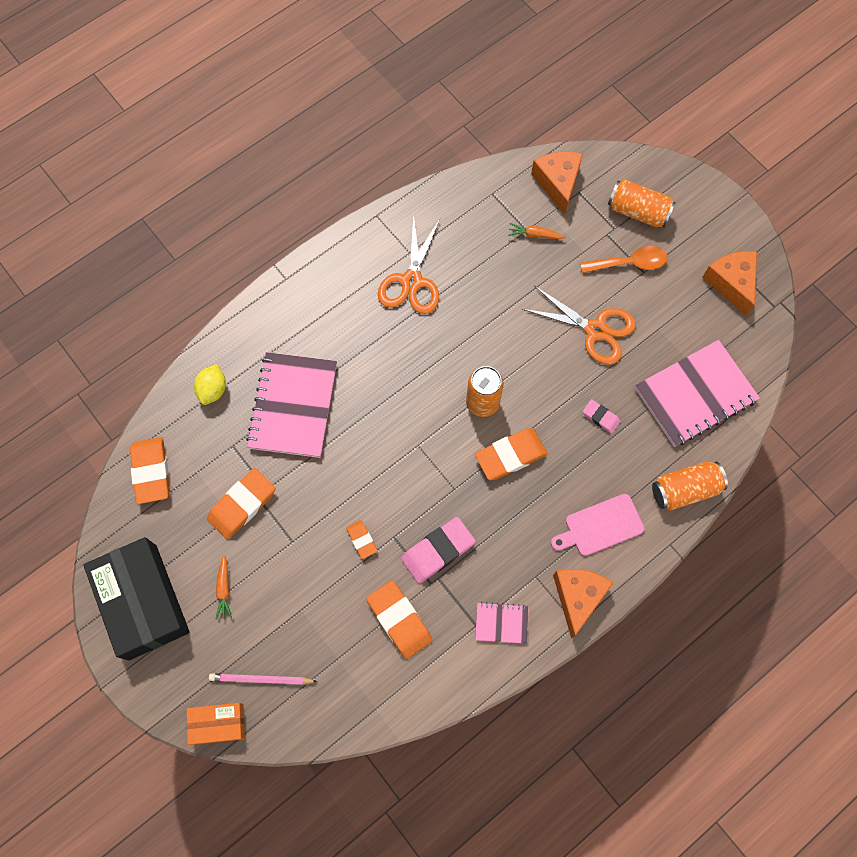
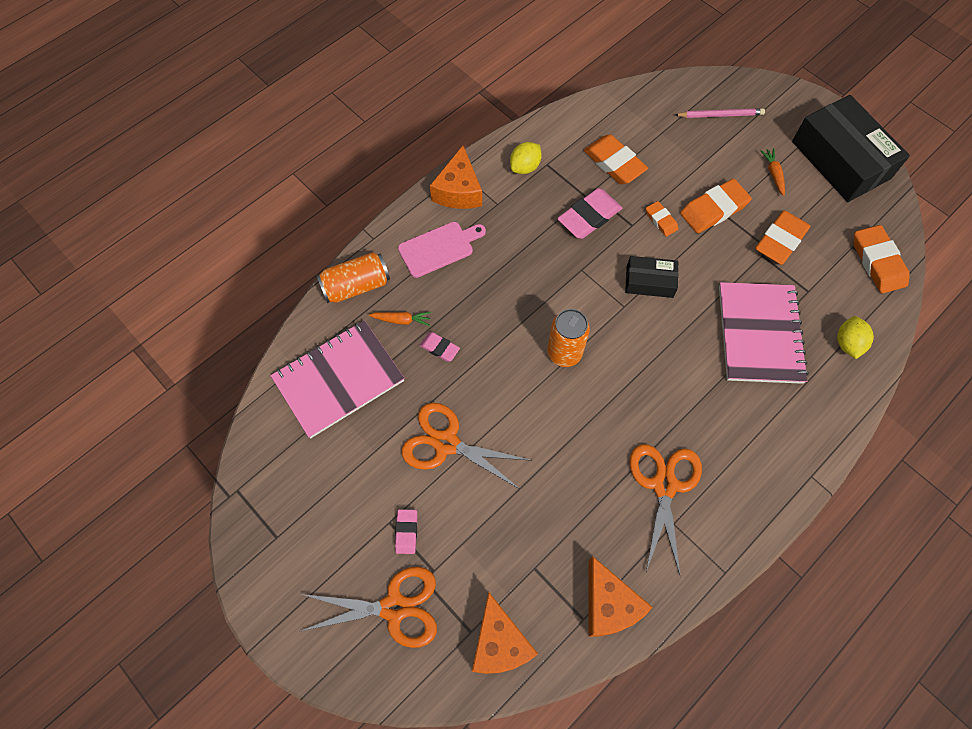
camera: 175 degrees right, 5 degrees down
(218, 724) = (745, 85): orange box -> none
(388, 469) = (649, 282): none -> black box
(501, 623) = (525, 167): pink notebook -> yellow lemon
(510, 455) = (530, 304): orange eraser -> orange eraser (713, 209)
(535, 235) = (523, 561): orange carrot -> orange carrot (401, 320)
(629, 263) = (406, 532): orange spoon -> pink eraser
(638, 212) = (394, 607): orange can -> orange scissors
(731, 283) = (285, 516): orange cheese -> orange cheese (609, 605)

